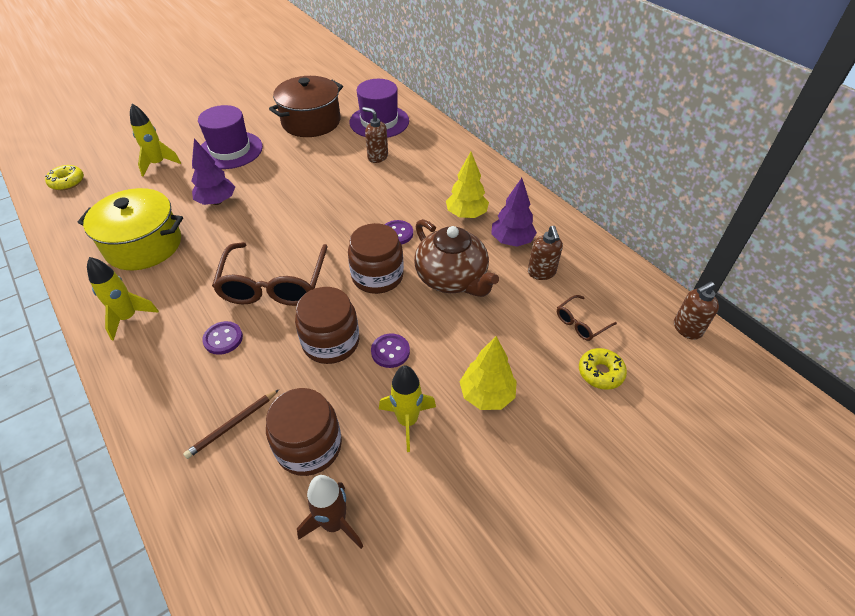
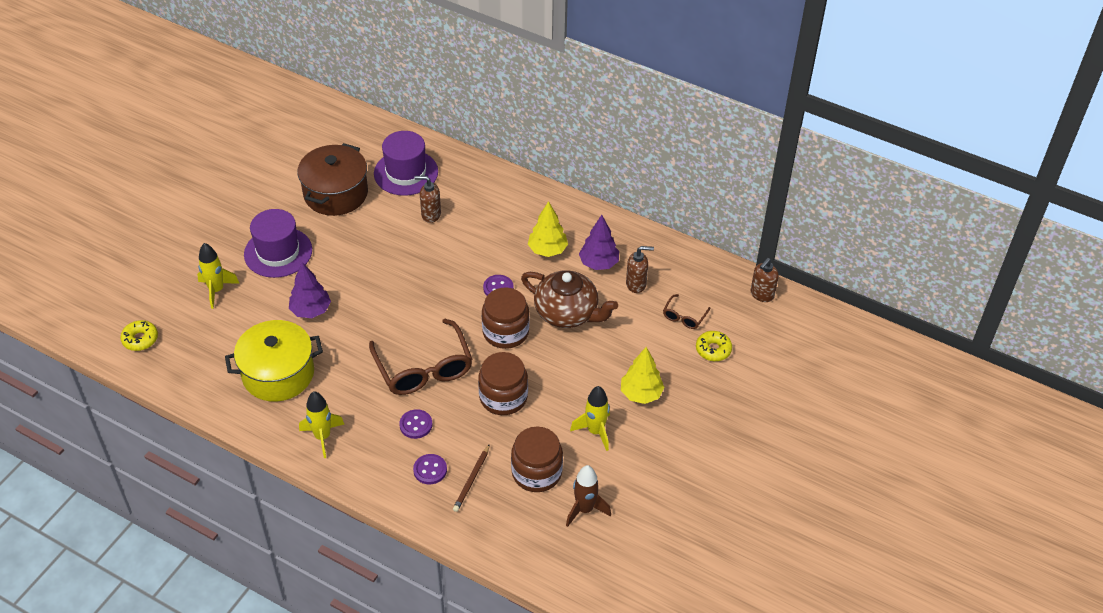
camera: 25 degrees left, 0 degrees up
(390, 351) = (553, 388): purple button -> purple button (430, 470)
(541, 273) = (636, 284): brown soap dispenser -> brown soap dispenser turned 60 degrees counterclockwise

